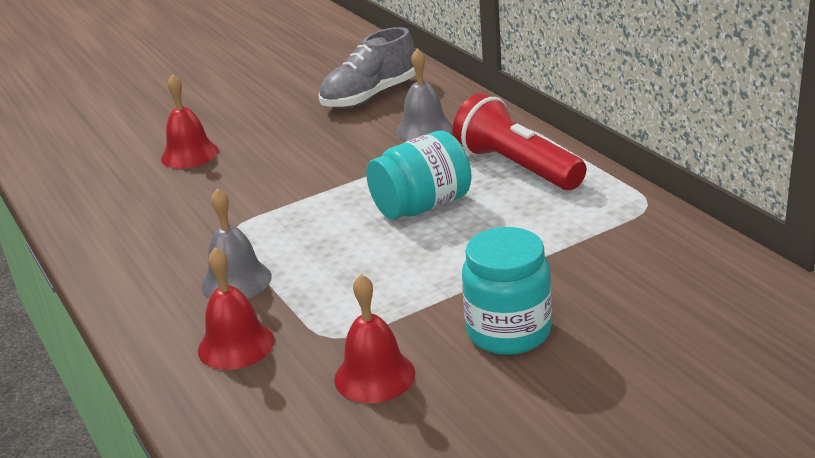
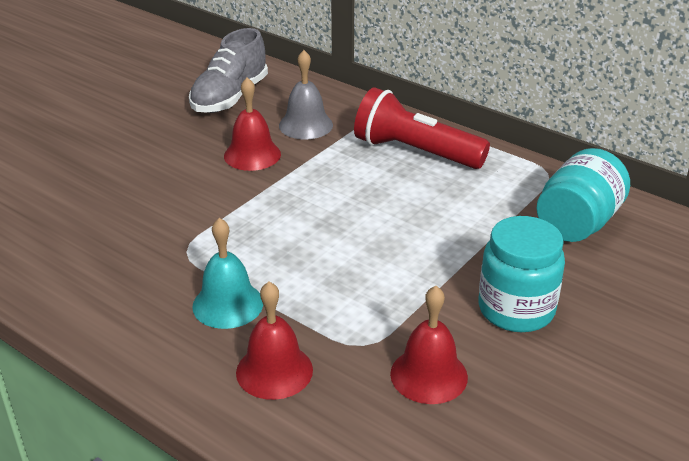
camera: 25 degrees left, 5 degrees up
(189, 154) = (83, 178): red bell -> red bell (252, 155)
(236, 281) = (228, 304): grey bell -> turquoise bell
(422, 206) = (356, 201): turquoise jar -> turquoise jar (577, 223)

